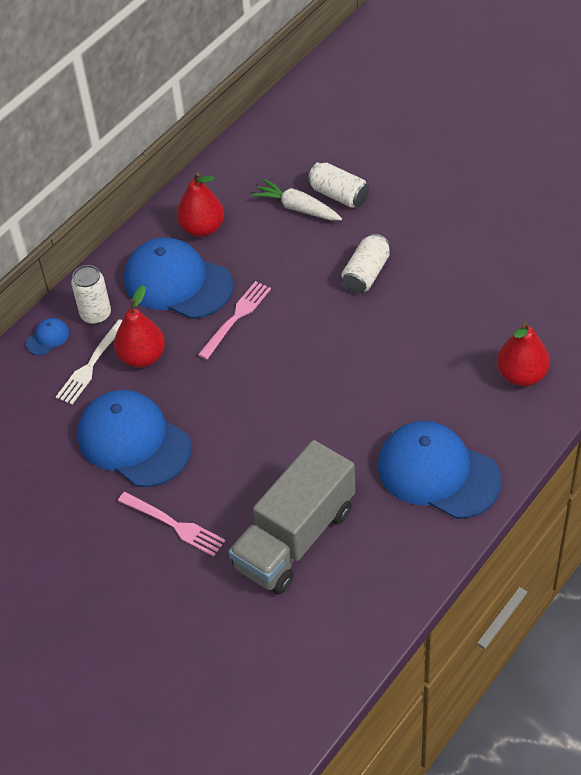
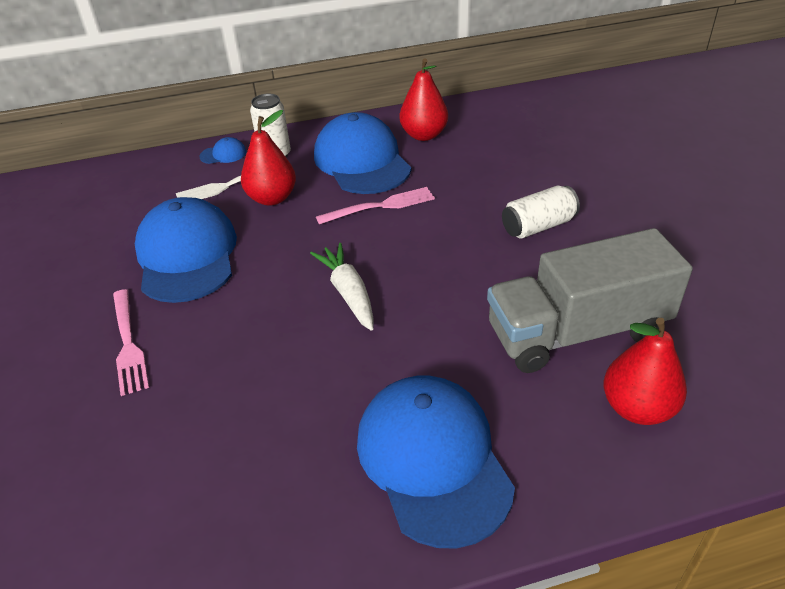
camera: 35 degrees right, 10 degrees down
(294, 538) = (210, 429): grey truck -> grey truck (577, 332)
(297, 208) = (521, 153): white carrot -> white carrot (348, 293)
(338, 195) = (570, 158): white can -> none

